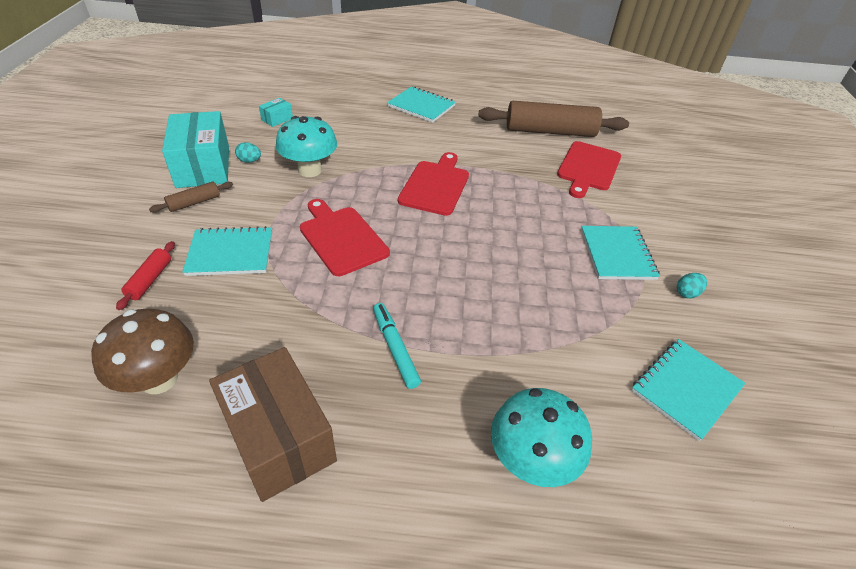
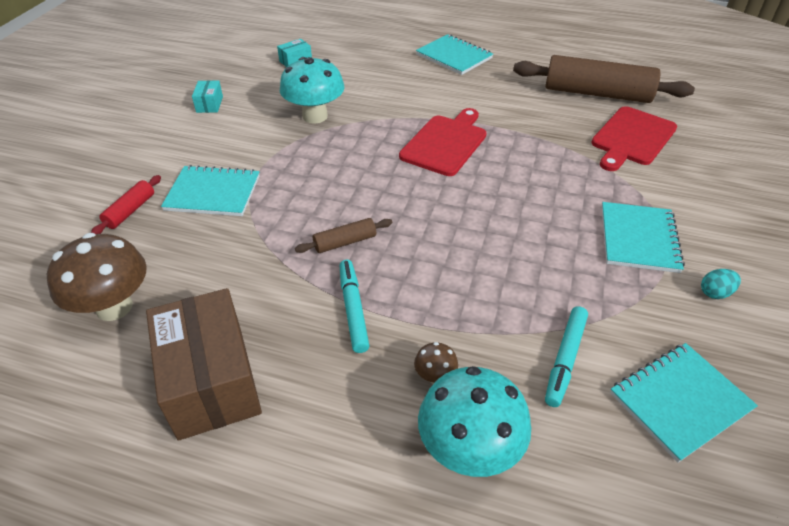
camera: 15 degrees right, 0 degrees up
(194, 202) = (191, 139): brown rolling pin -> brown rolling pin (345, 242)
(203, 166) = (209, 104): turquoise box -> turquoise box, size x0.43
(249, 161) = (256, 102): turquoise egg -> none
(341, 238) = (328, 189): red cutting board -> none
(484, 399) = (435, 376): none -> brown mushroom
(588, 367) = (565, 359): none -> turquoise marker

